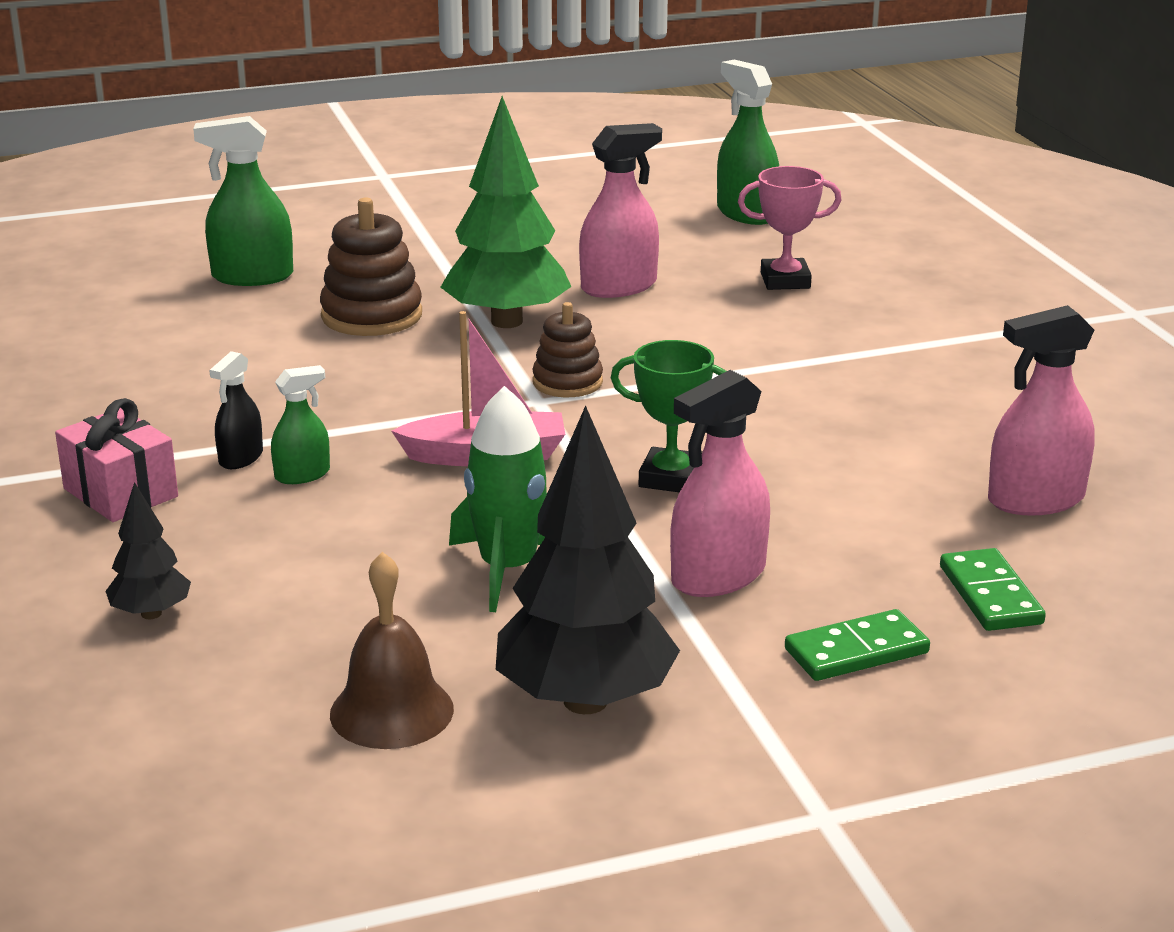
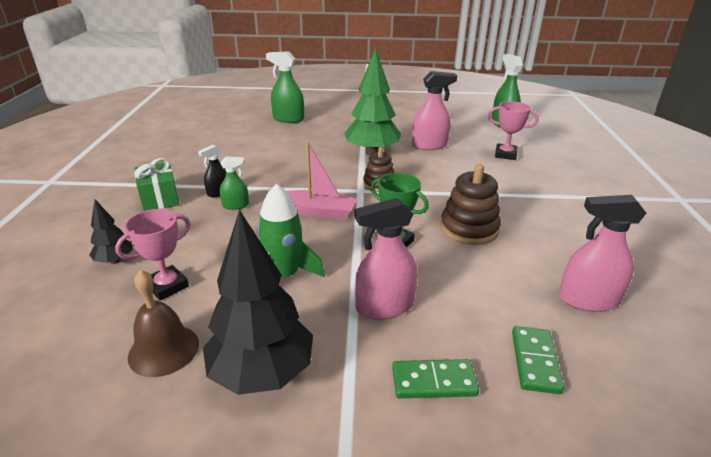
camera: 20 degrees right, 5 degrees up
(120, 493) = (159, 198): pink gift -> green gift
(302, 629) = (167, 286): none -> pink trophy
(372, 316) = (320, 141): brown stacking toy -> brown stacking toy (469, 229)

